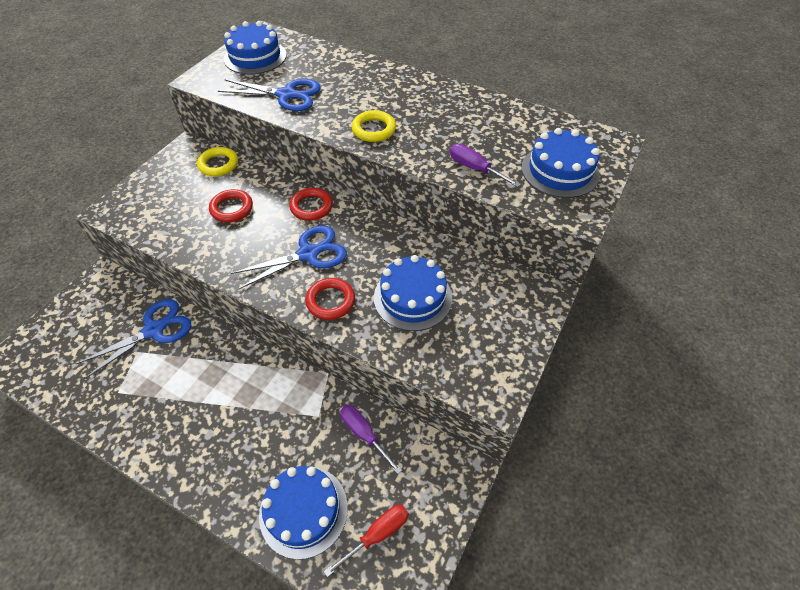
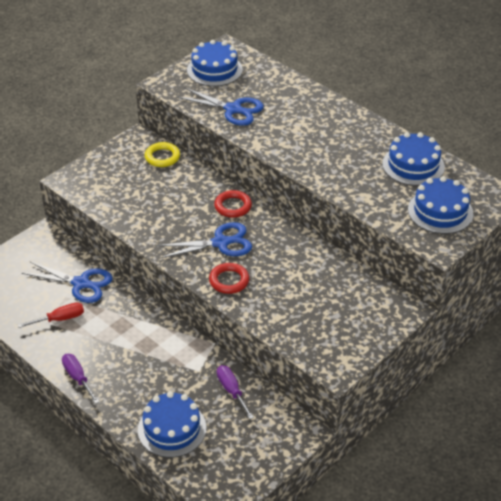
camera: 15 degrees right, 10 degrees down
(154, 330) = (81, 283): blue scissors -> blue scissors turned 45 degrees clockwise
(232, 208) = (166, 196): red ring -> none
(374, 129) = (297, 151): yellow ring -> none
(377, 535) = (222, 455): red screwdriver -> red screwdriver (59, 319)
(412, 297) = (295, 291): blue cake -> blue cake (413, 165)
(475, 169) = (370, 197): purple screwdriver -> purple screwdriver (78, 378)

